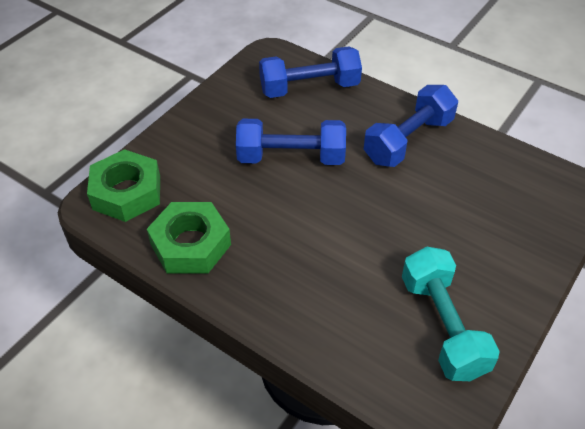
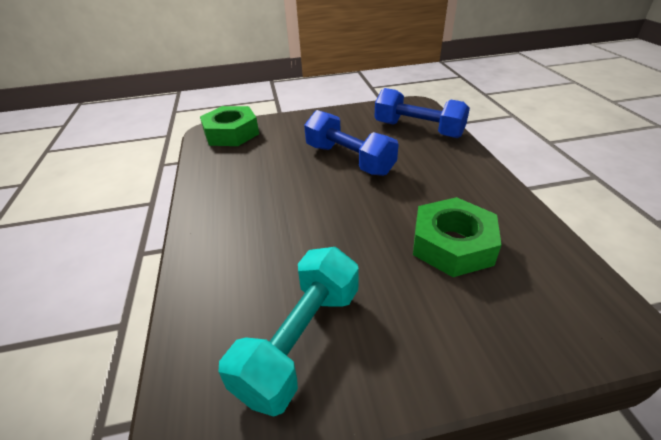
camera: 45 degrees right, 10 degrees down
(191, 244) = (220, 173): green nut -> green nut (452, 244)
(408, 140) = (458, 190): blue dumbbell -> none

